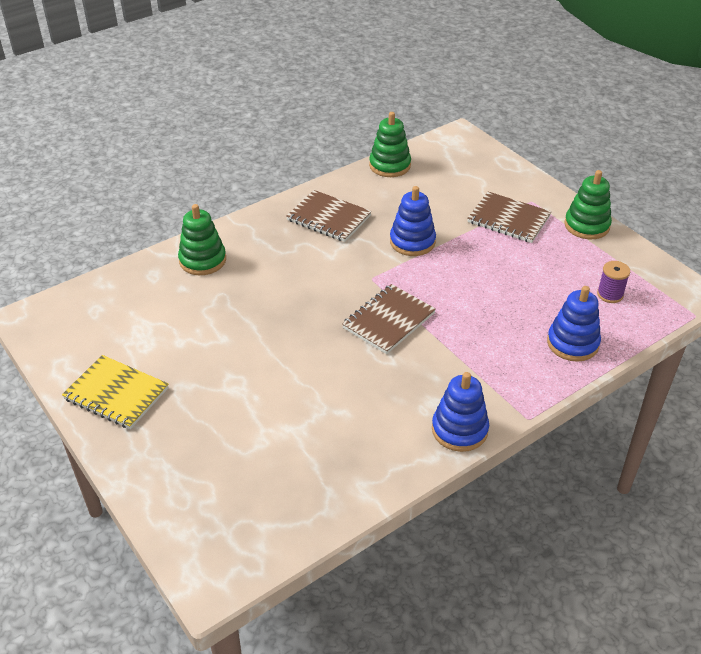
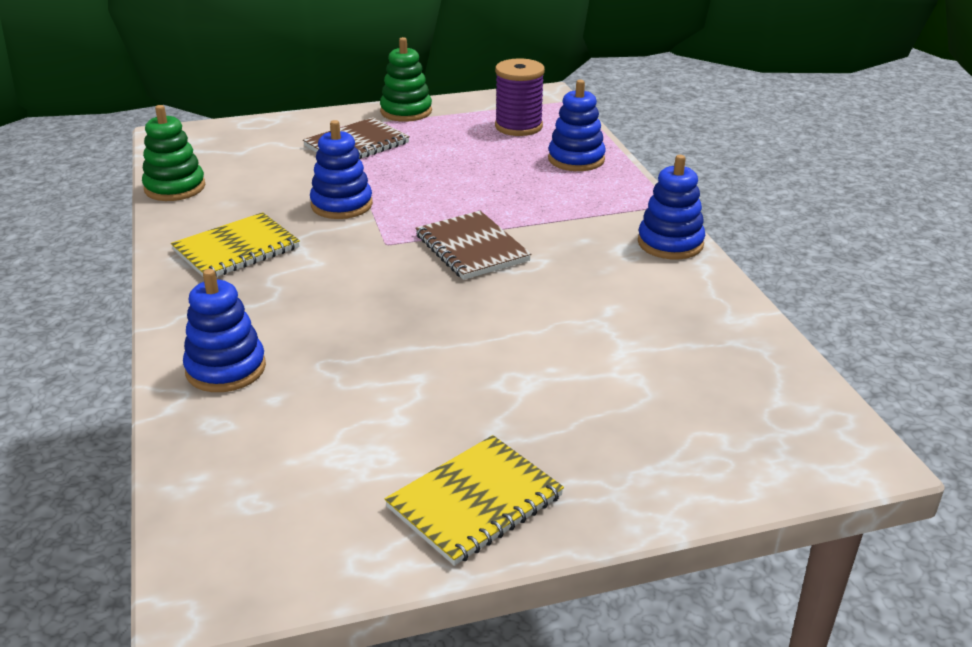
camera: 70 degrees left, 10 degrees down
(202, 260) = (226, 369): green stacking toy -> blue stacking toy
(328, 218) = (236, 249): brown notebook -> yellow notebook
(610, 294) = (518, 127): purple spool -> purple spool, size x1.68

